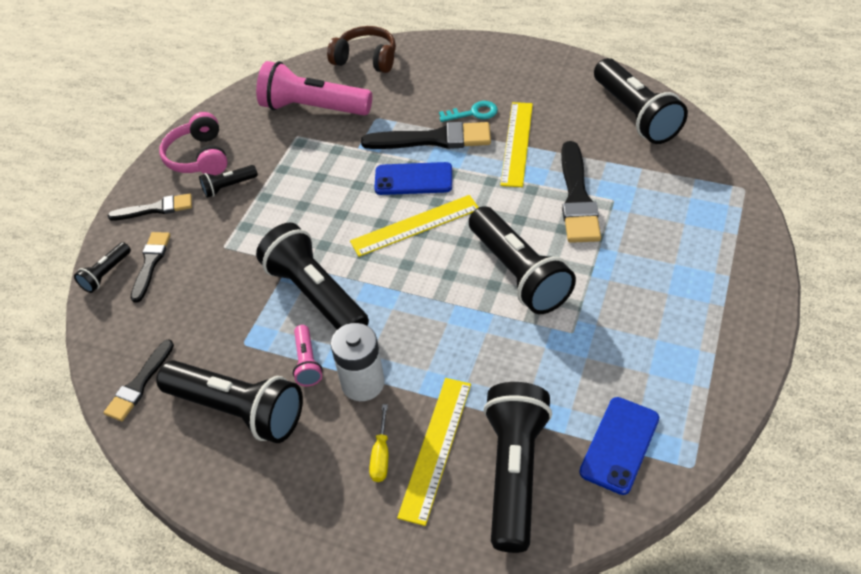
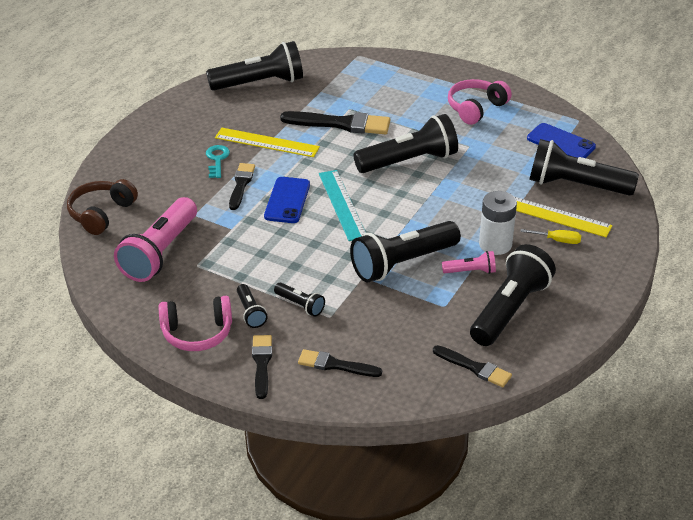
camera: 85 degrees left, 10 degrees down
(106, 274) = (340, 396): black flashlight -> black flashlight (300, 305)
(415, 225) = (342, 204): yellow ruler -> turquoise ruler
(433, 139) = (241, 184): black brush -> black brush, size x0.62
(669, 330) = (476, 108): none -> pink headphones

